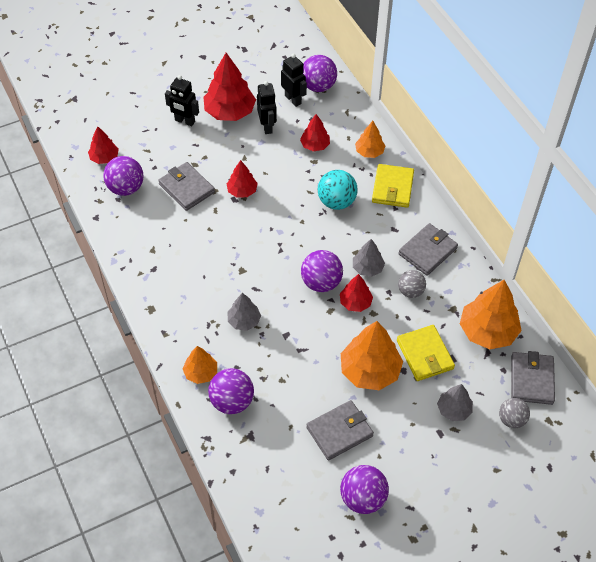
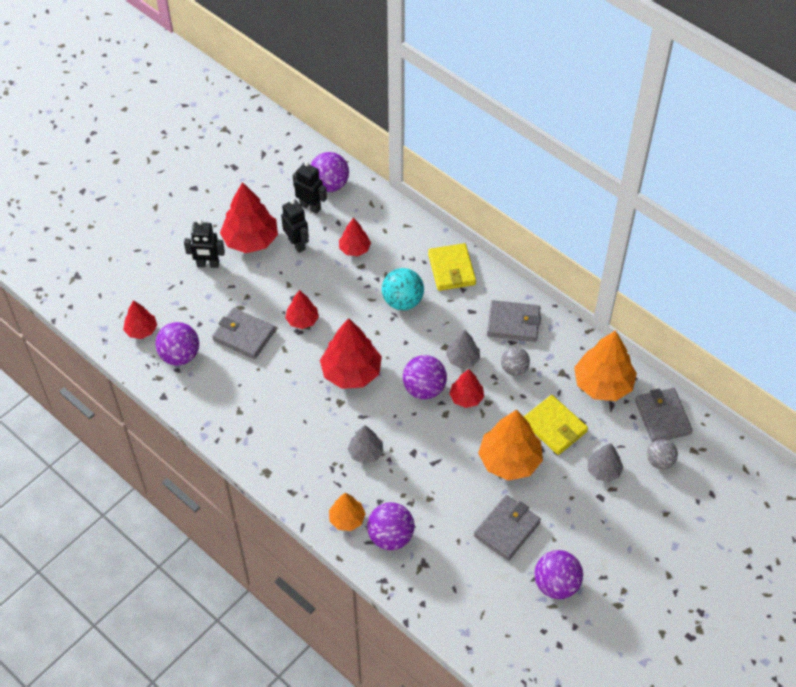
camera: 20 degrees left, 0 degrees up
(264, 248) = (351, 372): none -> red tree
(369, 152) = (412, 239): orange tree -> none
(427, 251) = (513, 323): grey wallet -> grey wallet turned 75 degrees clockwise

